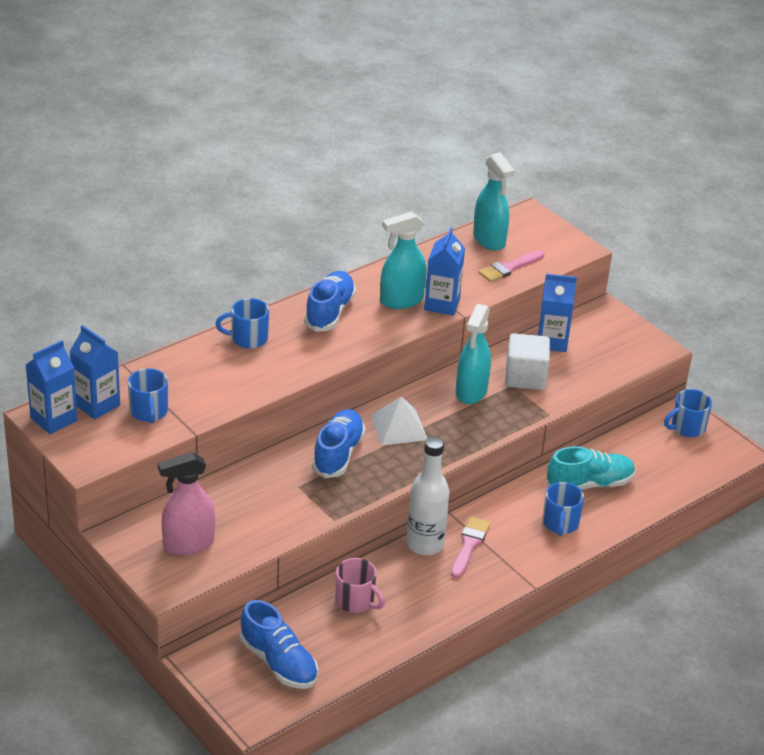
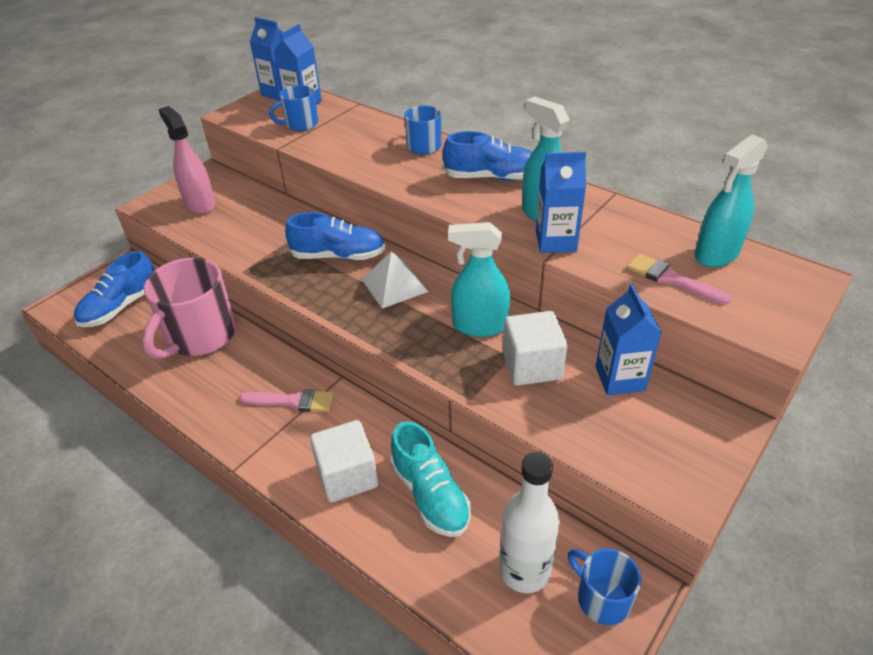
camera: 80 degrees right, 5 degrees up
(356, 601) = (200, 336): pink mug -> pink mug, size x1.86
(425, 544) = (287, 367): white bottle -> white bottle (524, 570)
(560, 524) = (347, 476): blue mug -> white cube

